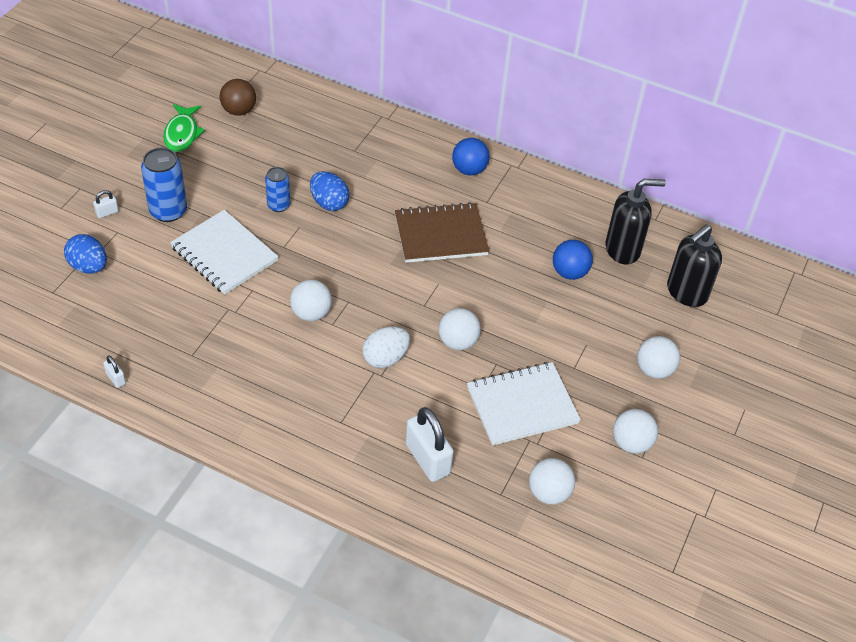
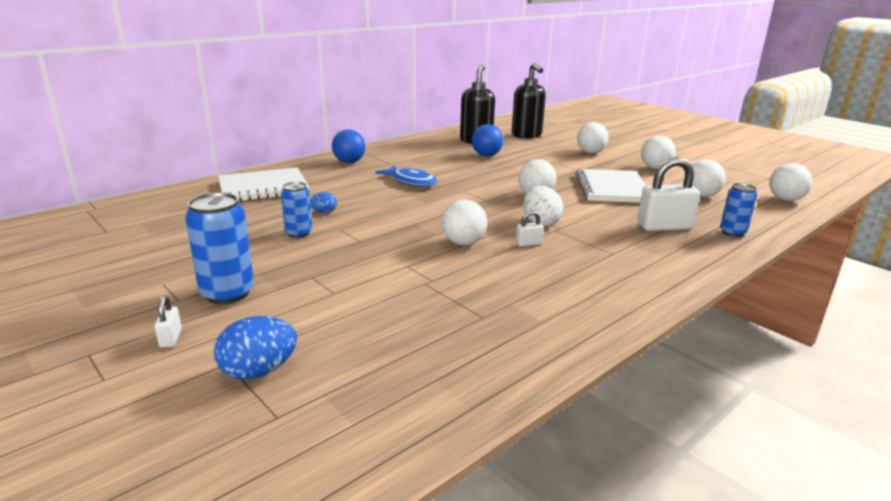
camera: 65 degrees left, 25 degrees down
(116, 378) = (495, 381): white padlock -> white padlock (528, 243)
(182, 134) = (109, 264): green fish -> none
(224, 254) = (338, 271): white notebook -> white notebook (263, 188)
(239, 111) = (129, 229): brown ball -> none
(329, 203) = (324, 212): blue egg -> blue egg, size x0.56
(441, 235) = (411, 181): brown notebook -> blue fish
(443, 520) = (732, 232): none -> blue can
(587, 582) = (785, 199): none -> white ball

